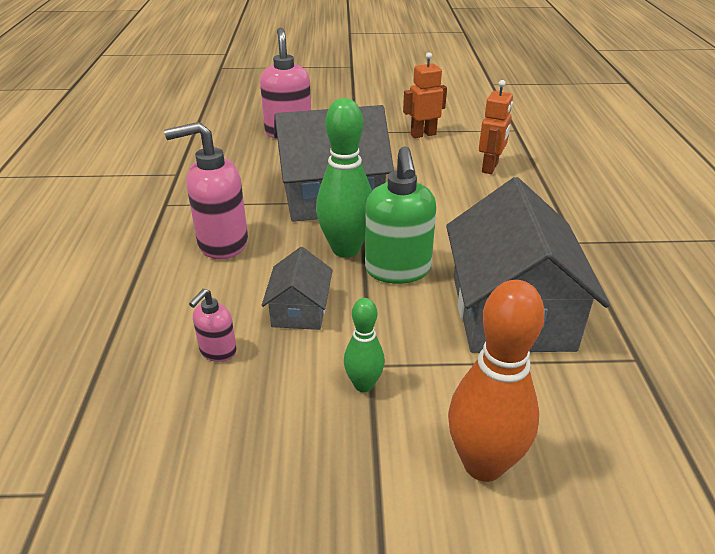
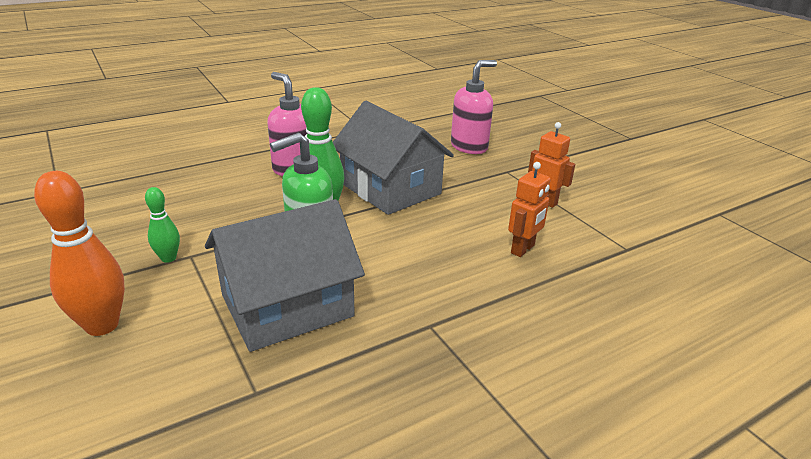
camera: 60 degrees right, 5 degrees down
(218, 351) = (181, 200): pink soap dispenser -> none
(300, 310) = (237, 214): grey house -> none
(490, 167) = (523, 249): orange robot -> orange robot turned 45 degrees counterclockwise

